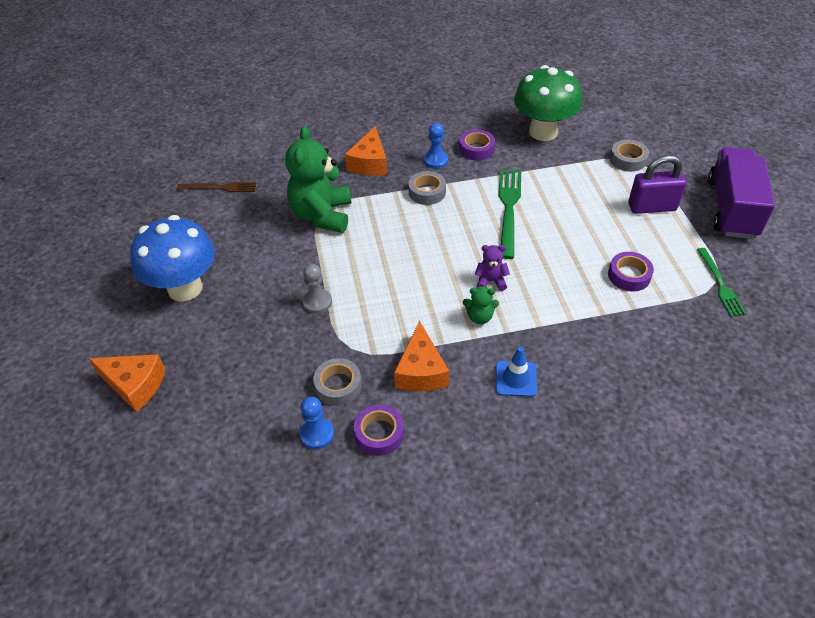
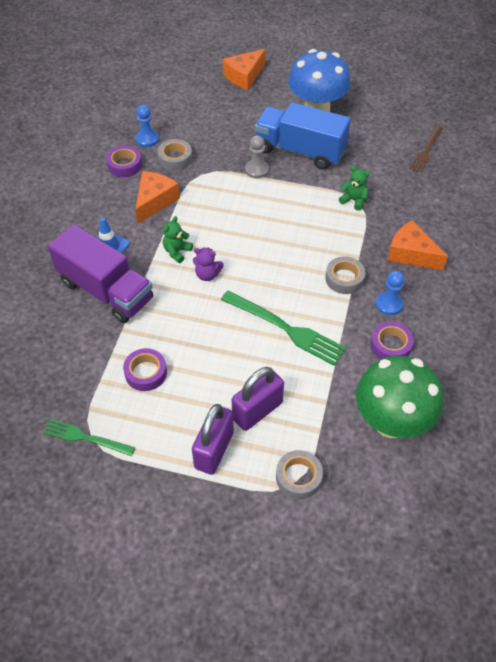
camera: 115 degrees right, 5 degrees up
(266, 278) = (300, 151): none -> blue truck
(322, 215) = (354, 200): green teddy bear -> green teddy bear, size x0.45
(421, 371) = (155, 201): orange cheese -> orange cheese turned 90 degrees clockwise
(491, 281) = (207, 274): purple teddy bear -> purple teddy bear turned 75 degrees clockwise
(598, 197) = (257, 411): none -> purple padlock
(731, 208) = (164, 527): purple truck -> purple truck (106, 291)

